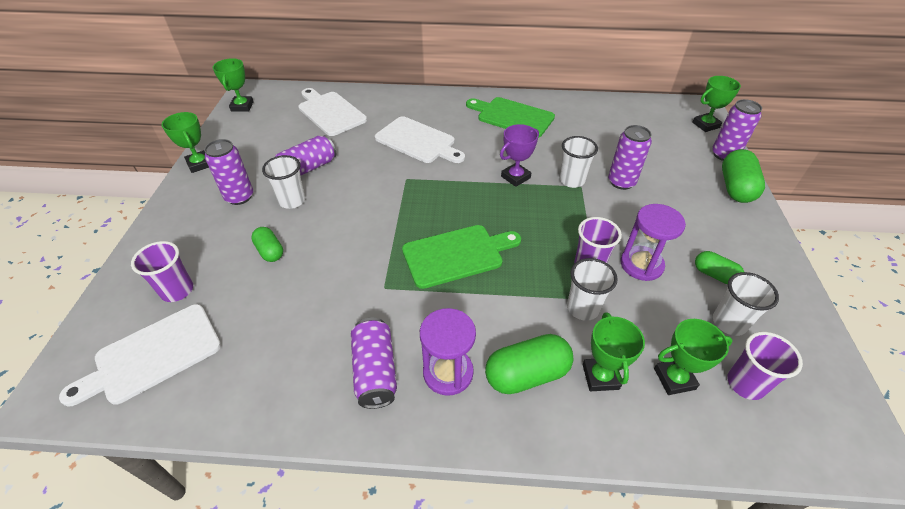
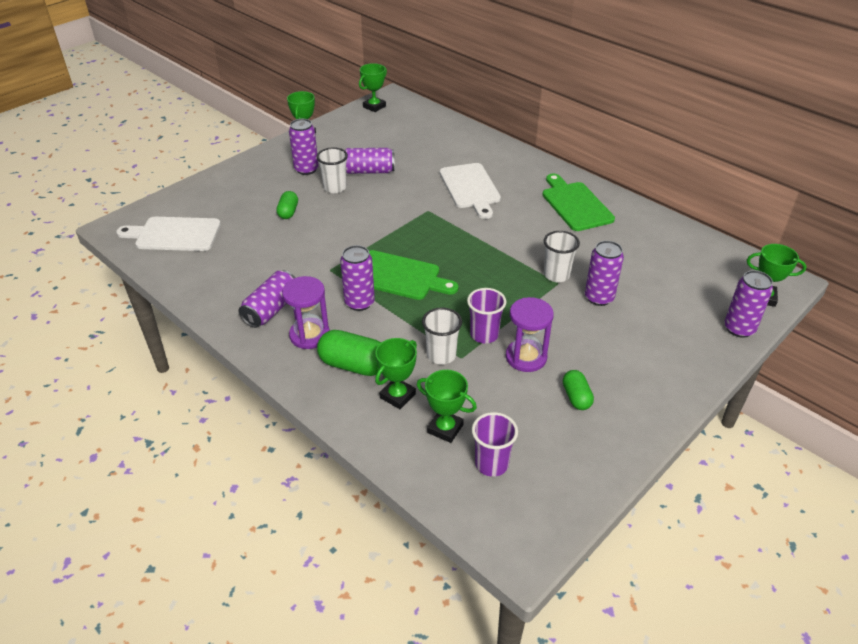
camera: 40 degrees right, 5 degrees down
(177, 291) = (217, 207): purple cup -> none
(330, 112) = (431, 137): white cutting board -> none
(453, 304) = (359, 302): none -> purple can
(515, 177) = (512, 250): purple trophy -> none
(729, 323) = (538, 428): white cup -> none
(735, 188) = (704, 357): green capsule -> none

